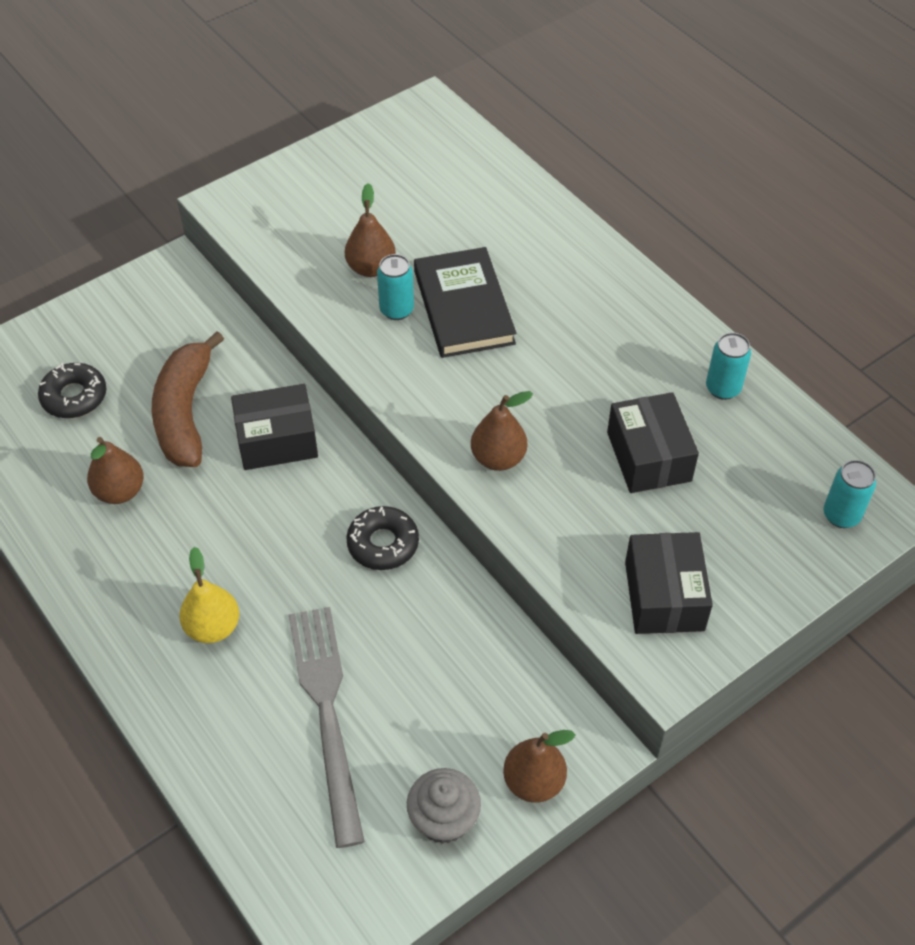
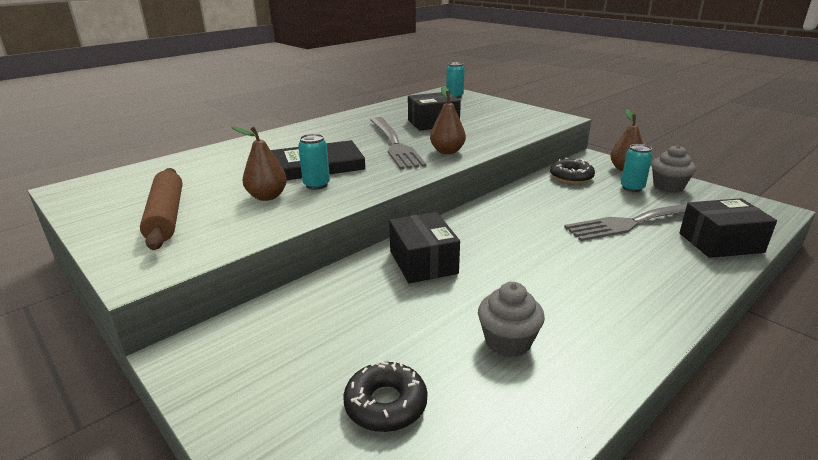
camera: 95 degrees left, 25 degrees down
(120, 492) = (508, 341): brown pear -> grey cupcake
(185, 413) = (400, 314): brown banana -> none
(213, 627) = (613, 270): yellow pear -> none
(338, 196) = (167, 216): none -> brown rolling pin
(383, 544) = (502, 214): black donut -> black donut (571, 177)
(542, 395) = (394, 144): none -> grey fork
(664, 596) = (519, 119): black box -> black box (720, 242)
(723, 388) = (383, 112): turquoise can -> turquoise can (632, 188)

